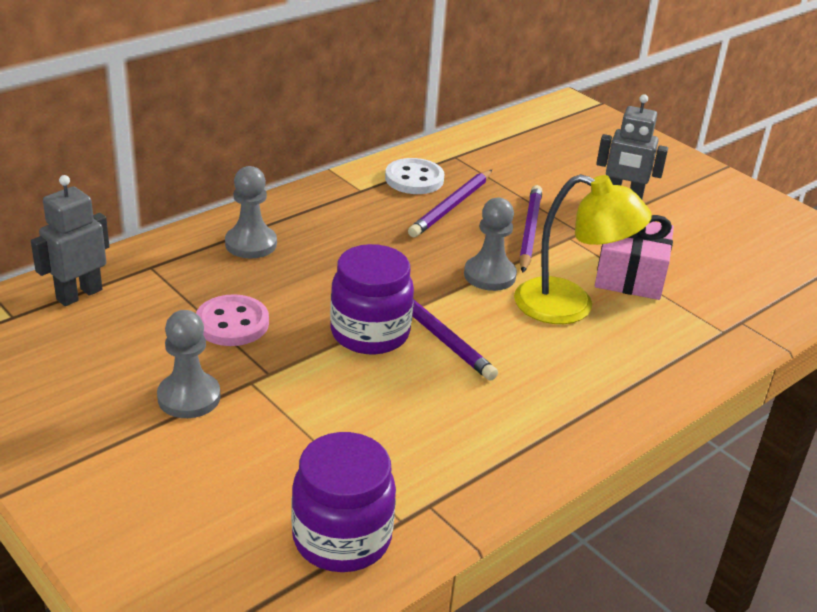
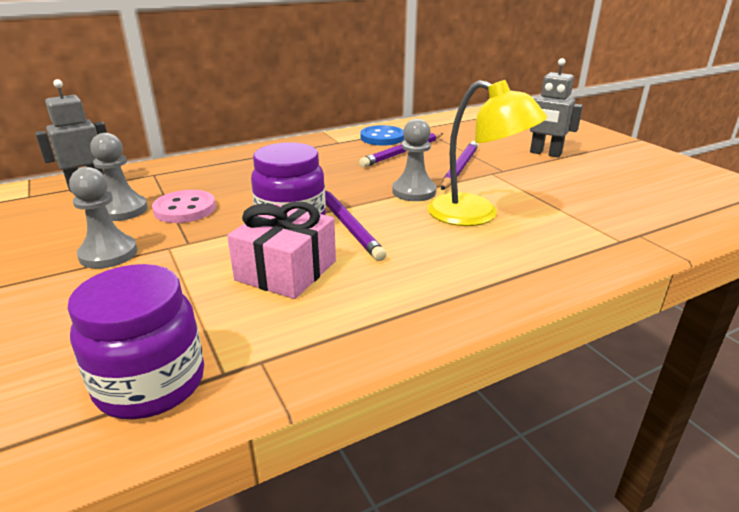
camera: 15 degrees right, 5 degrees down
(251, 244) = (236, 165): grey pawn -> grey pawn (123, 210)
(414, 179) = (382, 138): white button -> blue button
(630, 275) = (538, 198): pink gift -> pink gift (286, 270)

